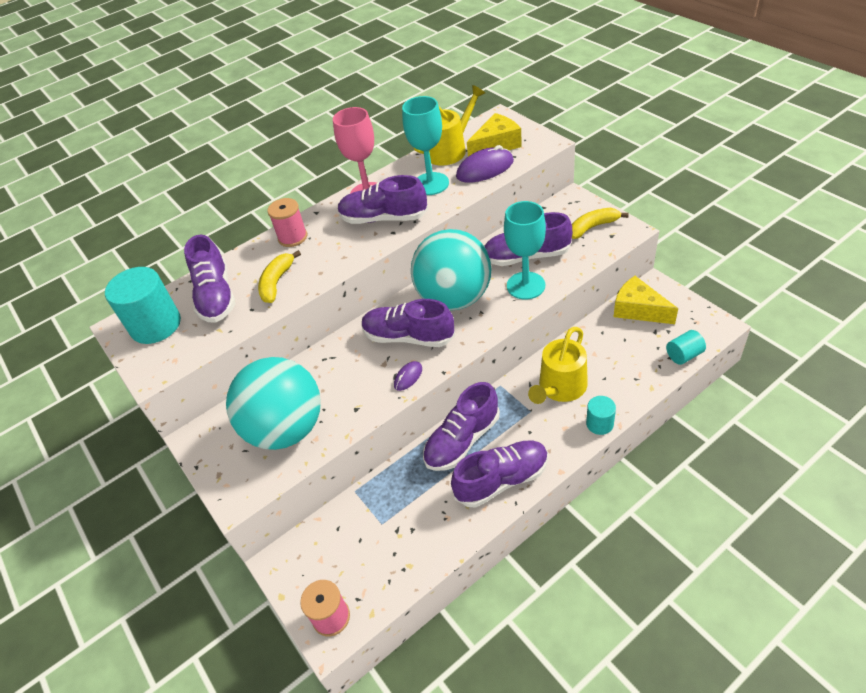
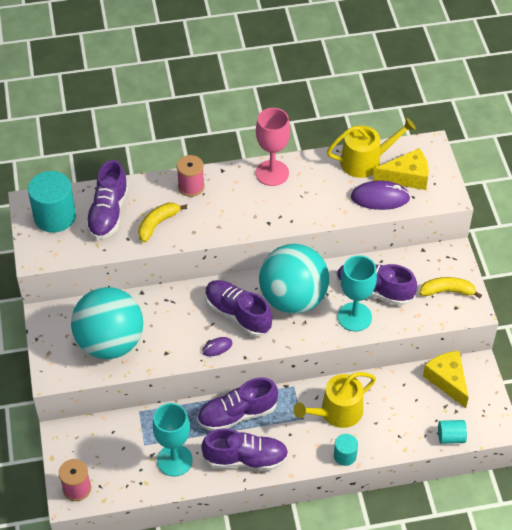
camera: 20 degrees right, 5 degrees up
(384, 218) = (270, 205): purple shoe -> none
(431, 184) = (327, 190): turquoise goblet -> turquoise goblet (174, 460)

